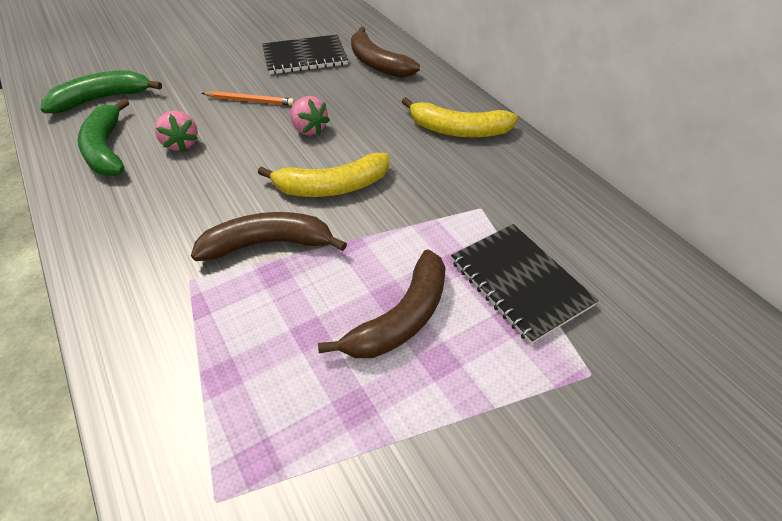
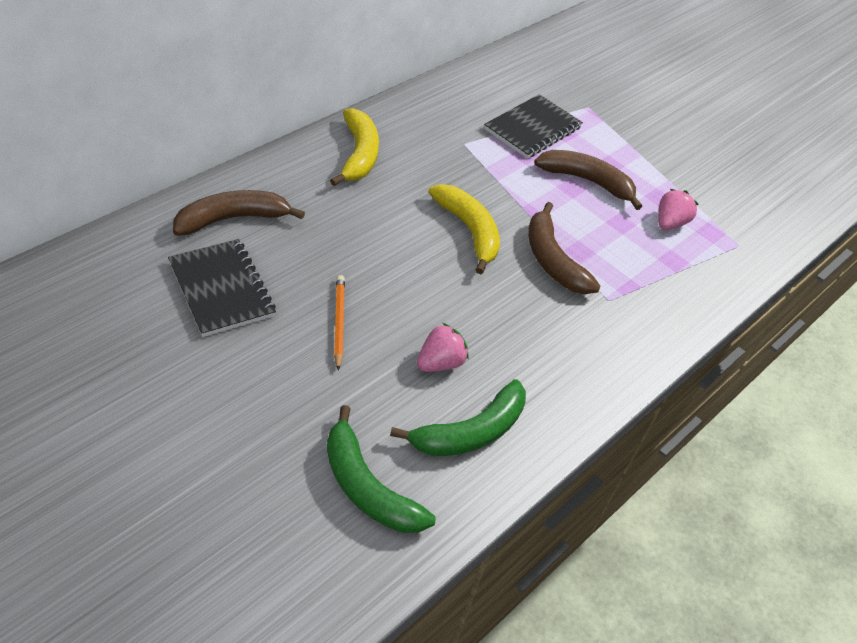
camera: 110 degrees left, 0 degrees up
(309, 129) = (384, 260): pink strawberry -> pink strawberry (669, 223)
(377, 64) = (232, 219): brown banana -> brown banana turned 150 degrees counterclockwise

